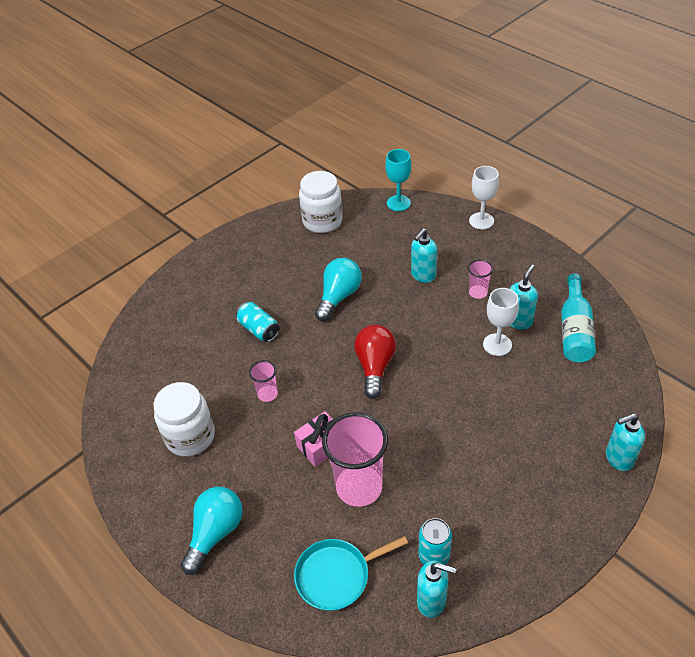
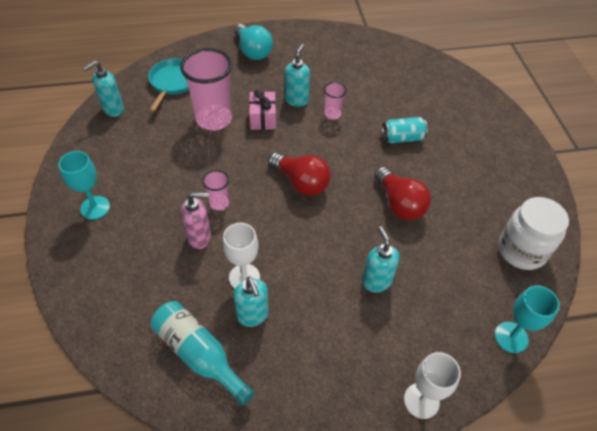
camera: 120 degrees right, 5 degrees up
(190, 436) = (332, 67): white jar -> none
(339, 297) = (399, 204): turquoise light bulb -> red light bulb
(434, 555) = (134, 126): turquoise can -> none
(478, 292) = (316, 310): pink cup -> pink cup (219, 203)
(496, 395) = (200, 238): none -> pink soap dispenser
(551, 496) = (95, 207): none -> turquoise goblet
(618, 458) = (68, 271): turquoise soap dispenser -> turquoise soap dispenser (296, 100)

